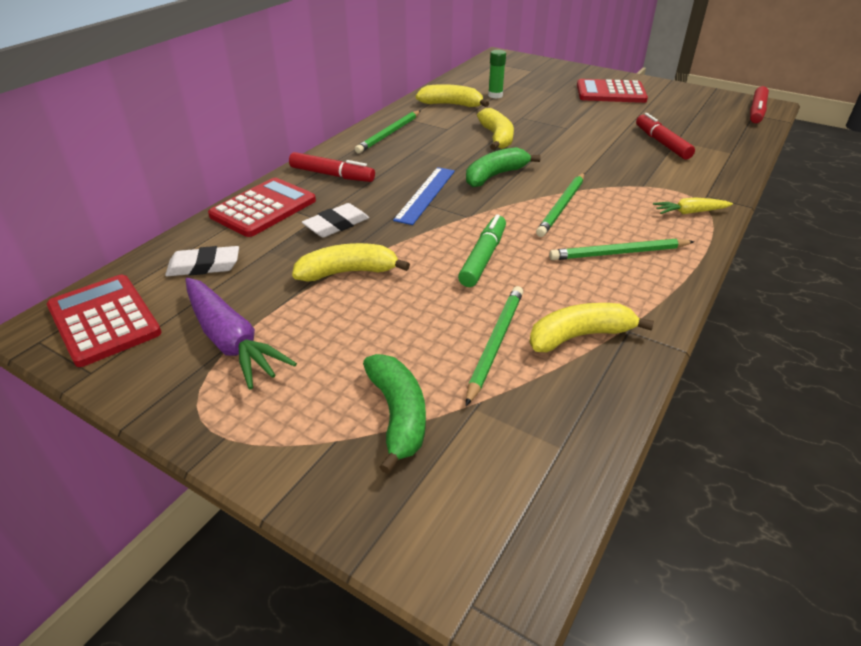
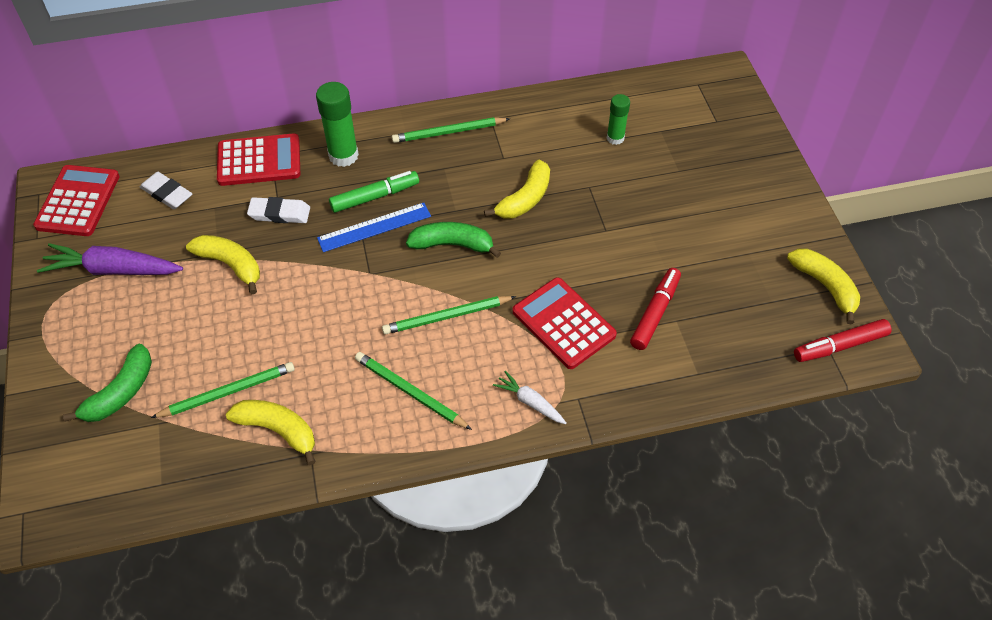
camera: 45 degrees right, 15 degrees up
(231, 341) = (113, 270): purple carrot -> purple carrot turned 90 degrees clockwise
(332, 175) = (343, 155): red marker -> green glue stick
(451, 105) = (555, 125): yellow banana -> yellow banana (825, 286)
(483, 257) = (321, 320): green marker -> green marker (375, 197)
(610, 93) = (735, 210): red calculator -> red calculator (563, 323)
(690, 212) = (530, 402): yellow carrot -> white carrot

